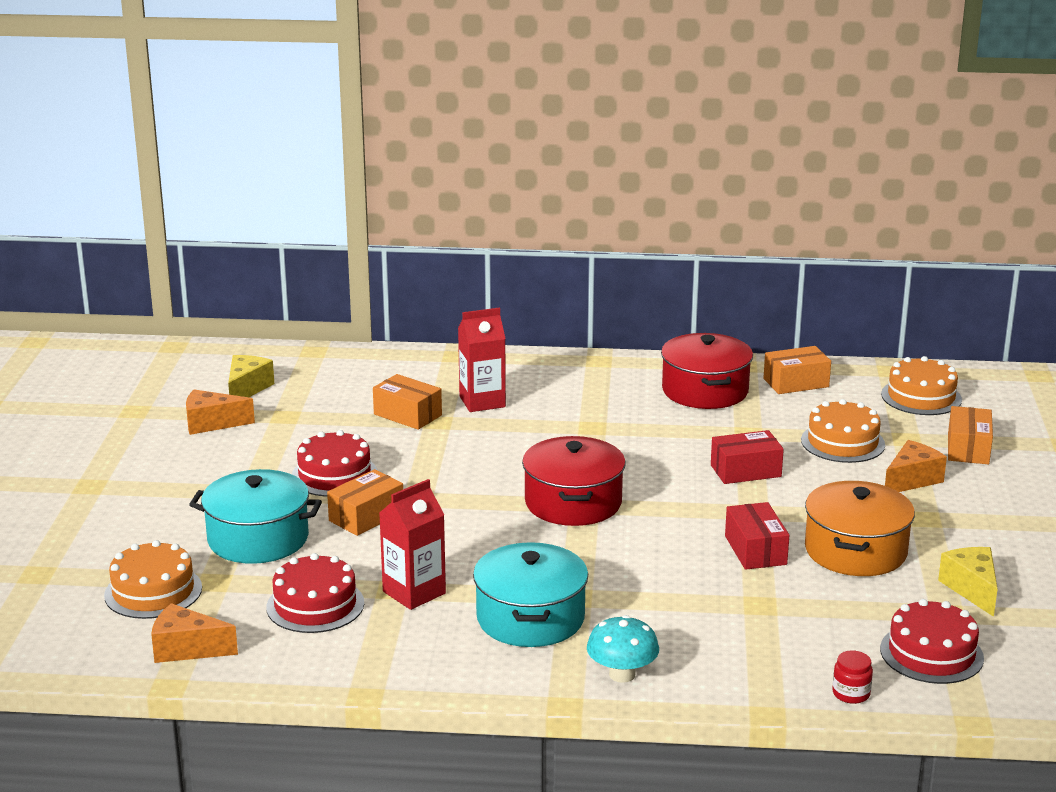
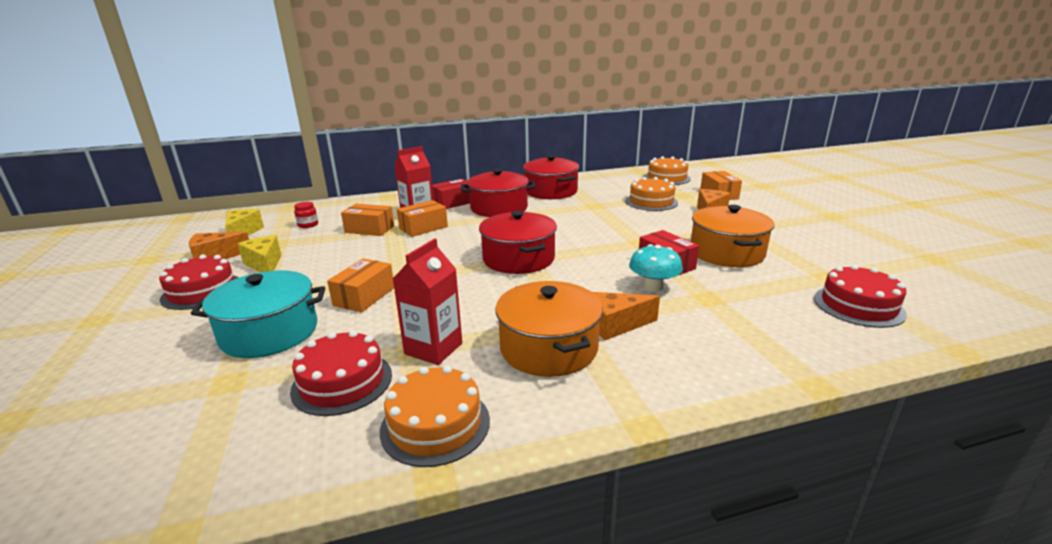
camera: 20 degrees left, 0 degrees up
(153, 591) = (157, 408): orange cake -> orange cake (435, 424)
(187, 649) = (200, 471): orange cheese -> orange cheese (616, 325)
(334, 475) = (327, 273): red cake -> red cake (202, 291)
(530, 618) = (548, 348): turquoise pot -> orange pot
(603, 410) = (499, 208): none -> red pot
(622, 674) = (666, 380): turquoise mushroom -> turquoise mushroom (653, 287)
(745, 471) = (612, 223): red box -> red box (453, 202)
(796, 383) = (596, 181): orange box -> orange box (423, 228)
(851, 694) = (851, 350): red jar -> red jar (308, 225)
(972, 589) = (821, 260): yellow cheese -> yellow cheese (265, 264)

